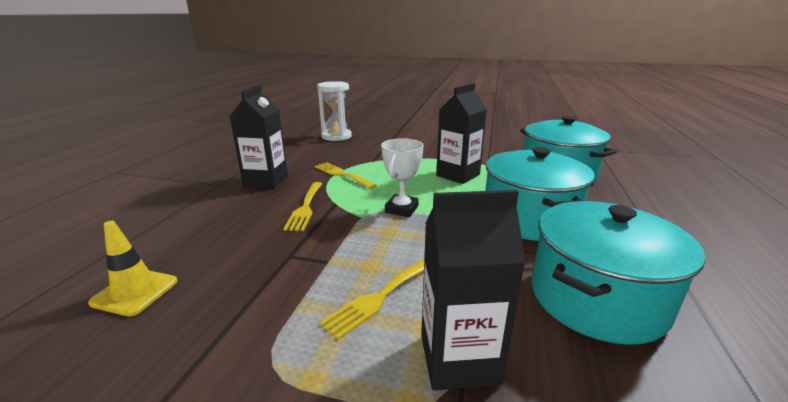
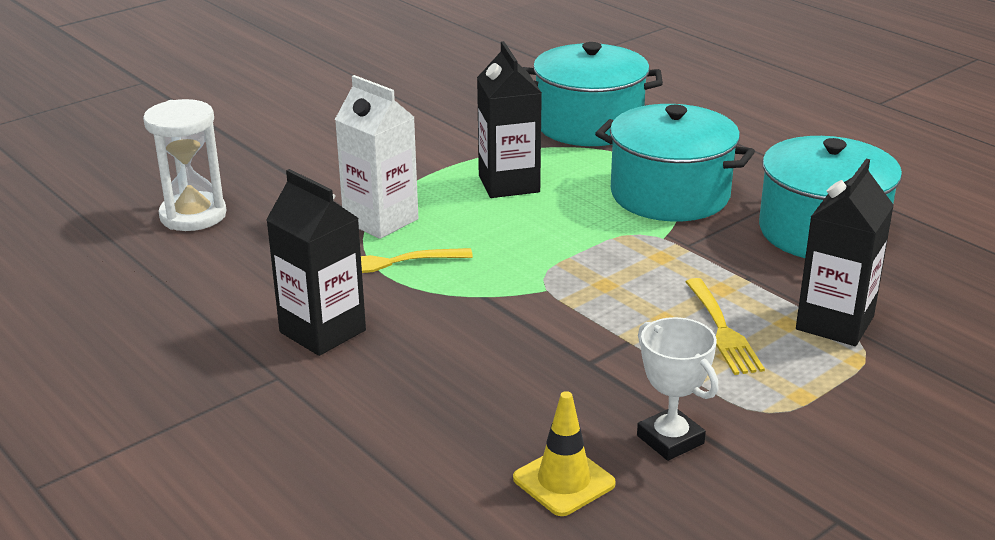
camera: 55 degrees left, 5 degrees up
(305, 207) = (469, 321): yellow fork -> none
(378, 162) = (380, 220): none -> white carton
(401, 209) = (558, 257): white trophy -> white trophy (670, 439)

